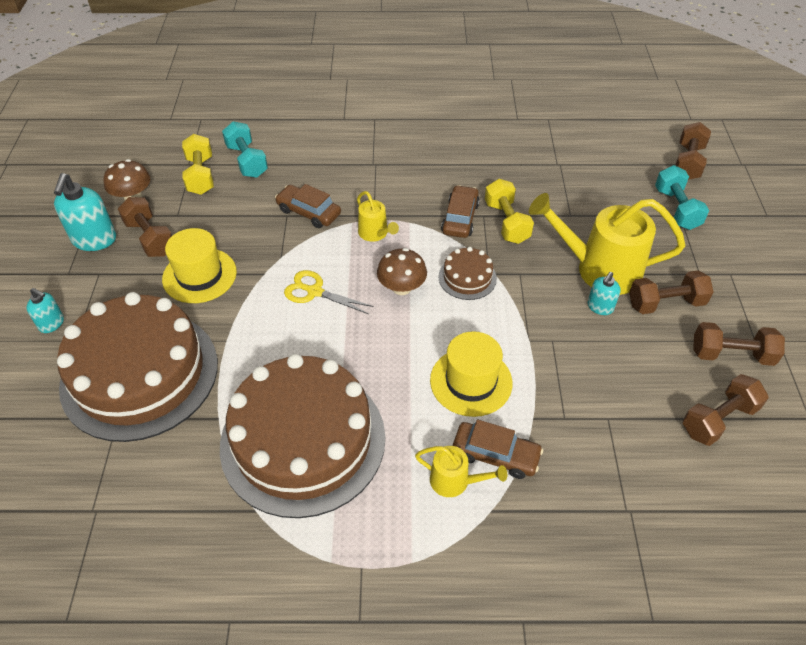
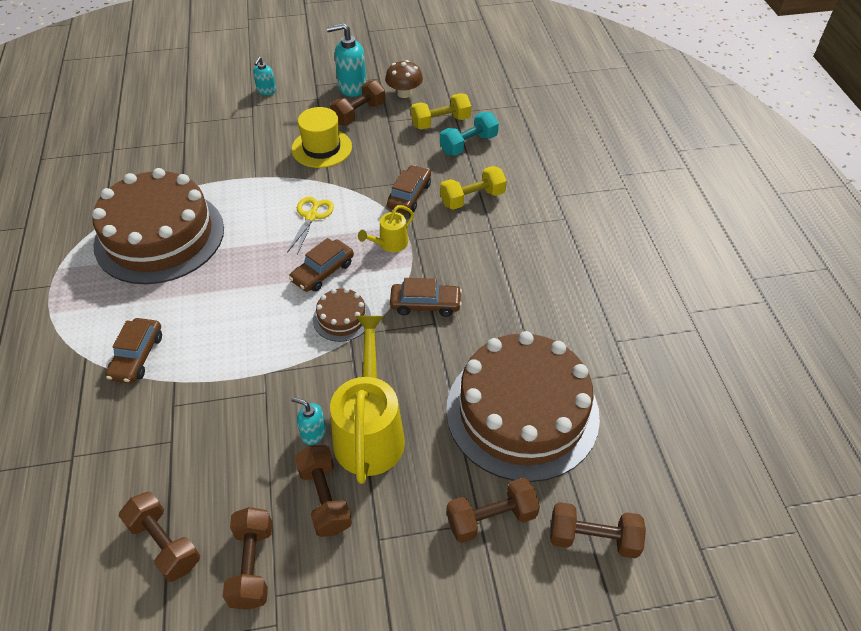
camera: 80 degrees right, 0 degrees up
(140, 374) = (222, 142): brown cake -> brown cake (522, 412)
(402, 287) = (323, 272): brown mushroom -> brown car
(455, 481) = (114, 332): yellow watering can -> none
(471, 381) = (215, 332): yellow hat -> none
(506, 222) = (427, 343): yellow dumbbell -> yellow dumbbell (472, 198)
(676, 209) = (491, 518): turquoise dumbbell -> brown dumbbell

